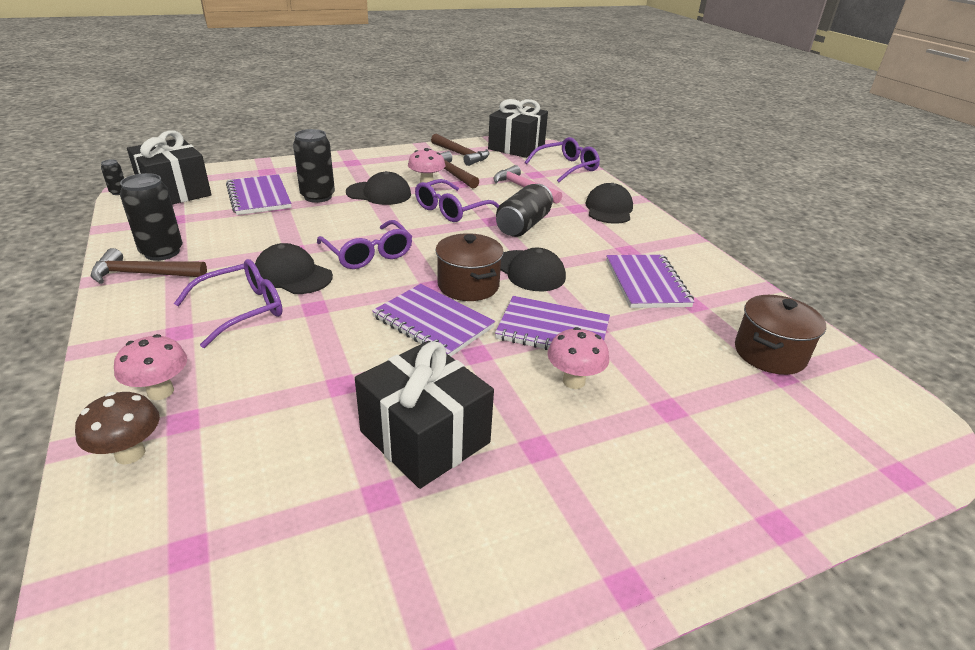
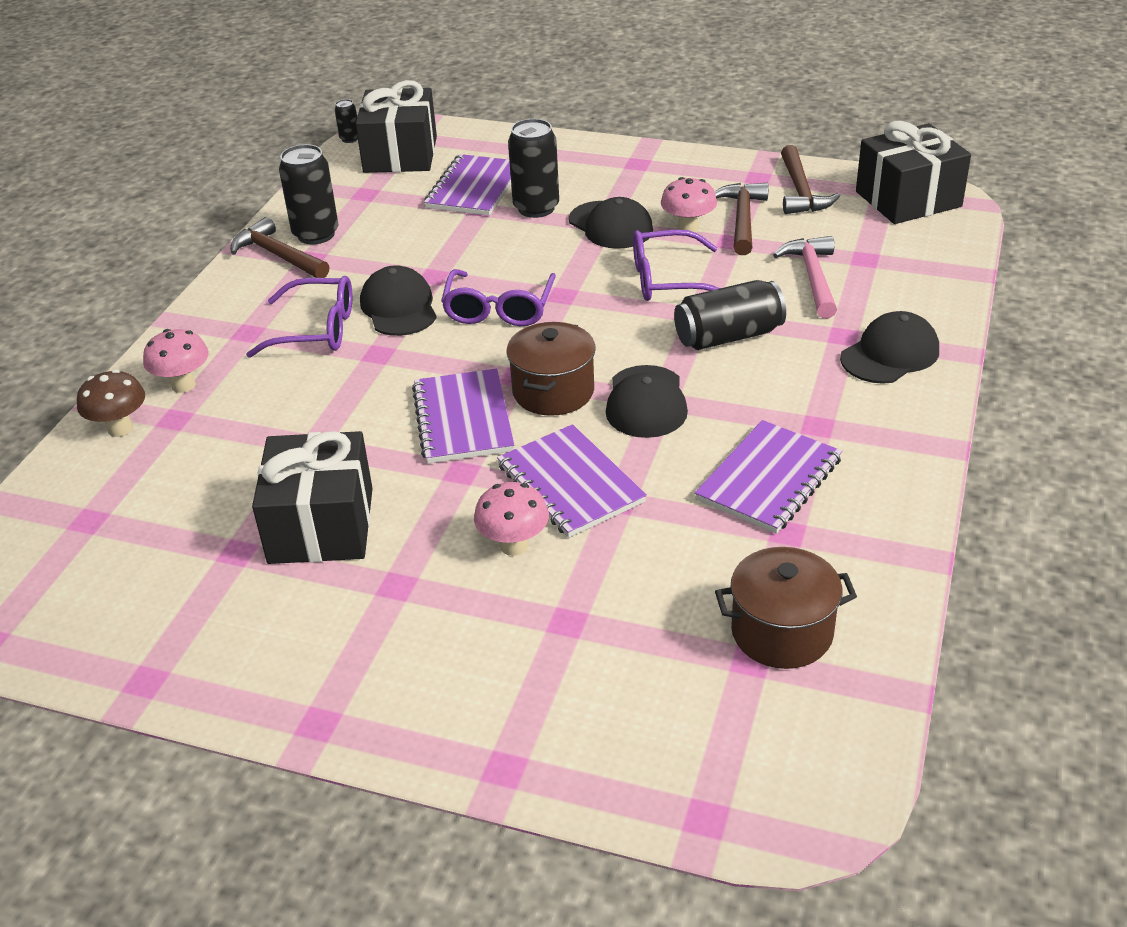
camera: 45 degrees right, 5 degrees up
(566, 167) = (933, 262): purple glasses -> none

